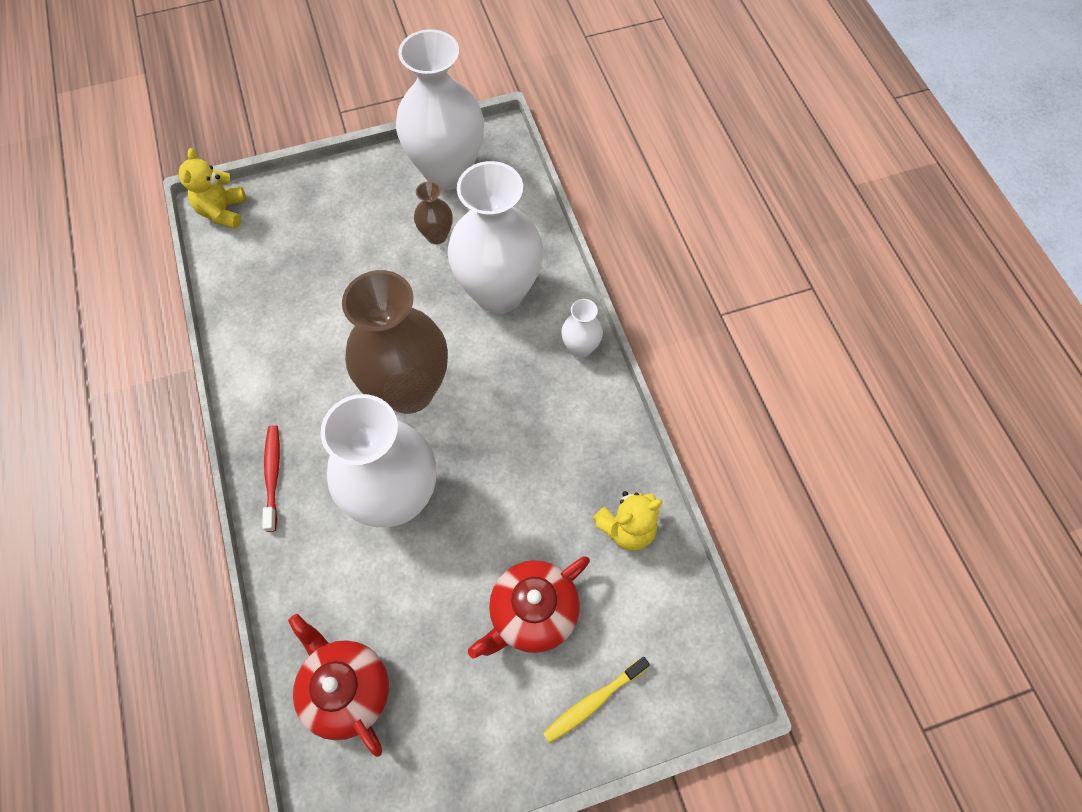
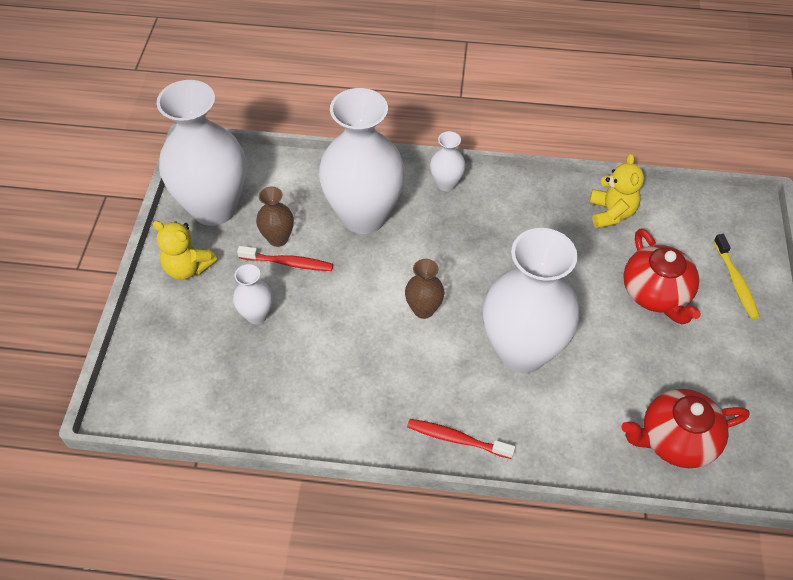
camera: 65 degrees left, 10 degrees down
(222, 211) = (131, 400): yellow teddy bear -> yellow teddy bear (188, 268)
(343, 258) = (257, 315): none -> white vase
(409, 390) = (423, 309): brown vase -> brown vase, size x0.44
(412, 256) = (288, 263): none -> red toothbrush

